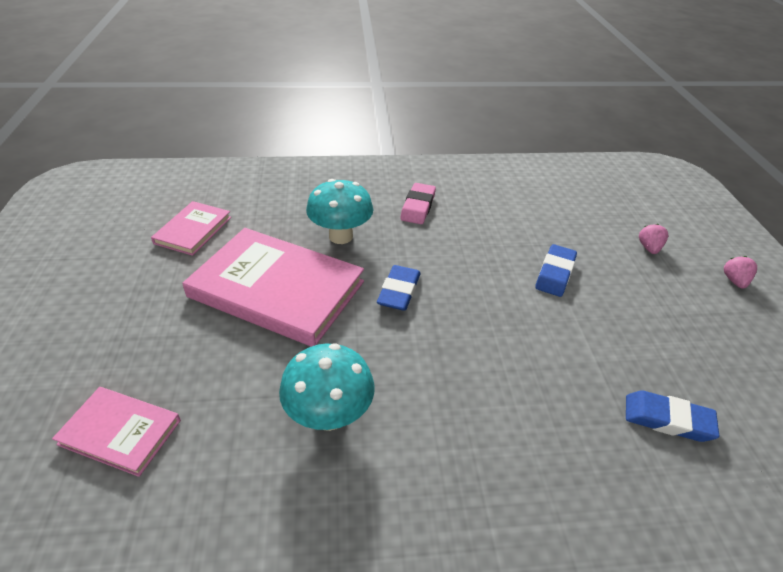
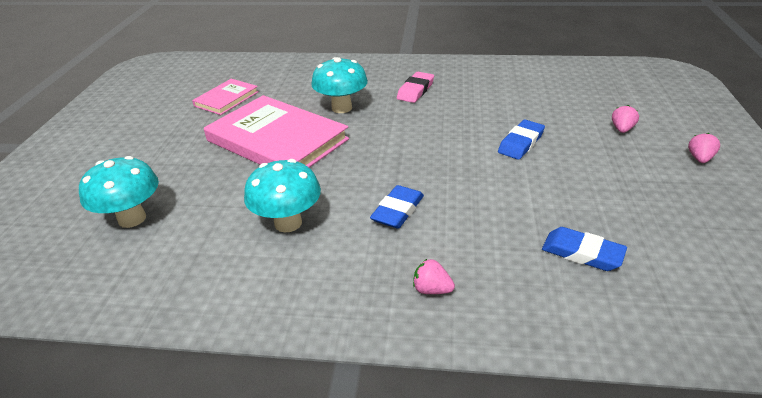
camera: 15 degrees right, 5 degrees down
(120, 432) = (132, 218): pink book -> turquoise mushroom
(399, 291) = (376, 147): blue eraser -> blue eraser (398, 211)
(528, 494) = (431, 289): none -> pink strawberry

